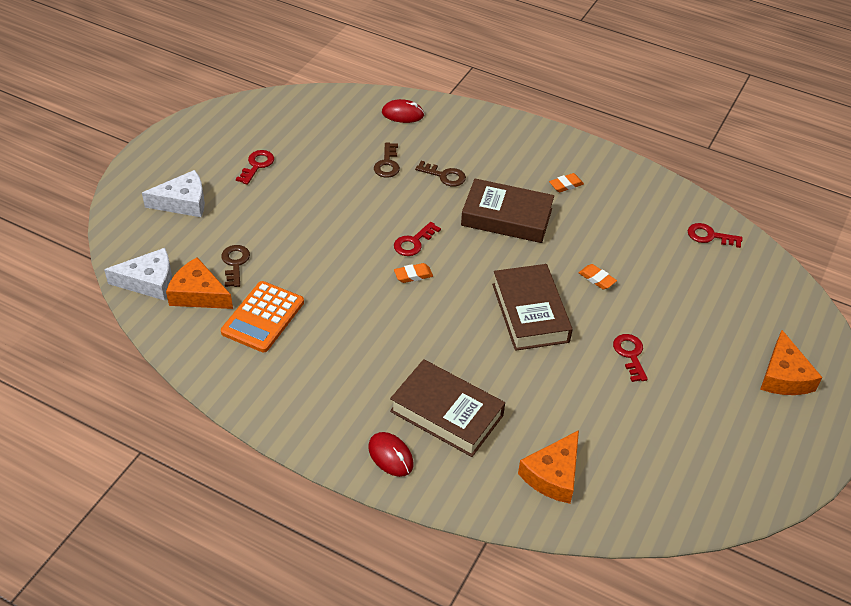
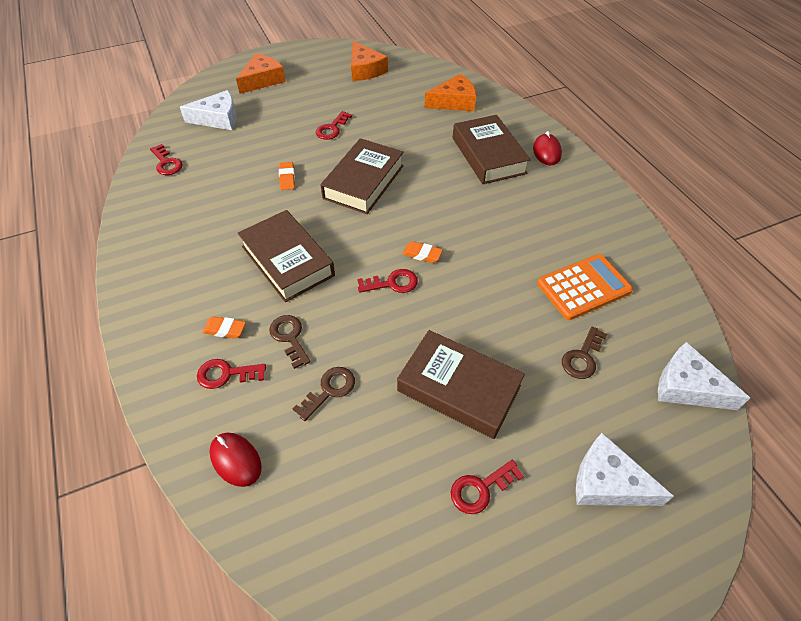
camera: 140 degrees left, 5 degrees up
(198, 294) = (637, 343): orange cheese -> orange cheese (365, 70)
(308, 203) = (458, 388): none -> brown book
(457, 141) = (226, 374): none -> red key
(566, 185) = (199, 261): orange eraser -> orange eraser (225, 330)
(745, 302) = (218, 118): none -> white cheese

